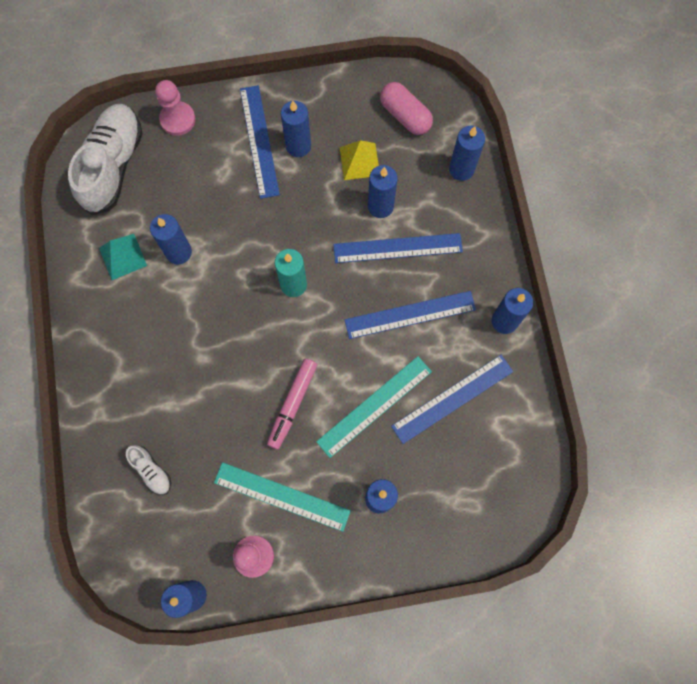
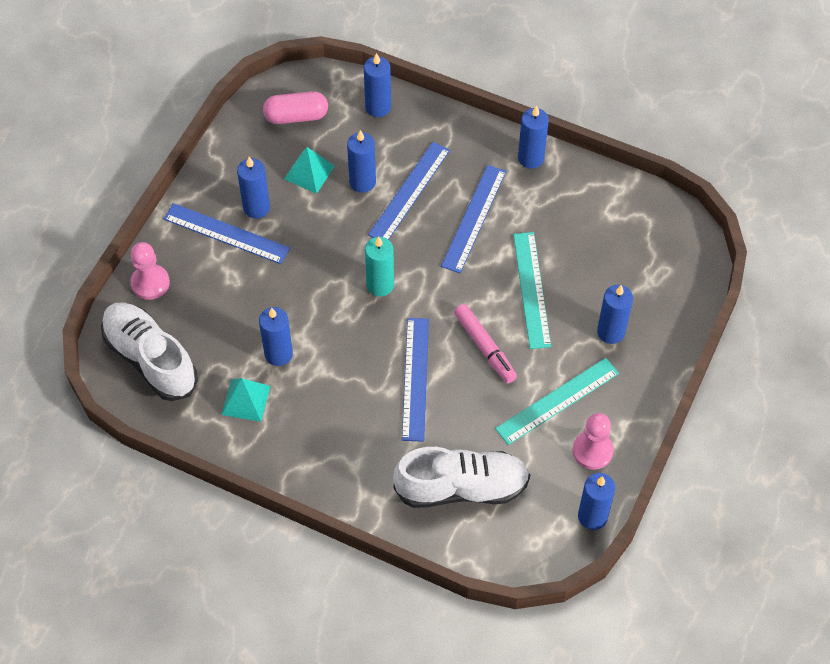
camera: 55 degrees left, 15 degrees down
(151, 471) = (462, 487): white shoe -> white shoe, size x2.22
(359, 161) = (309, 172): yellow pyramid -> turquoise pyramid
(452, 398) = (567, 232): blue ruler -> blue ruler (415, 378)

